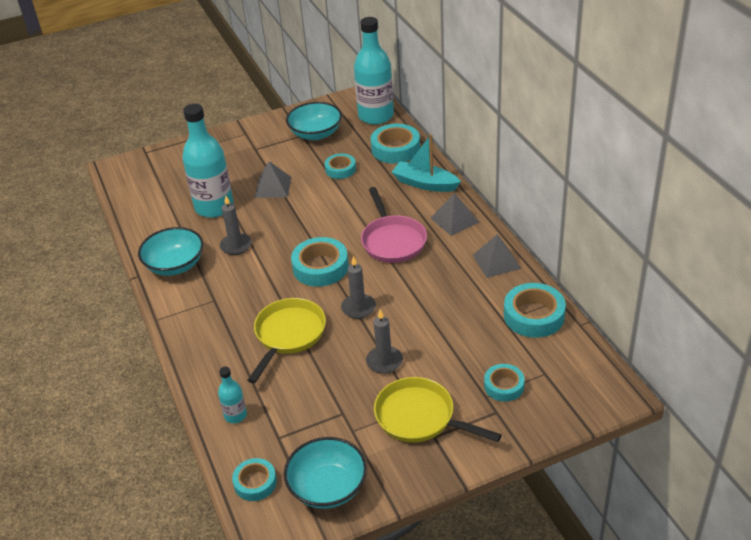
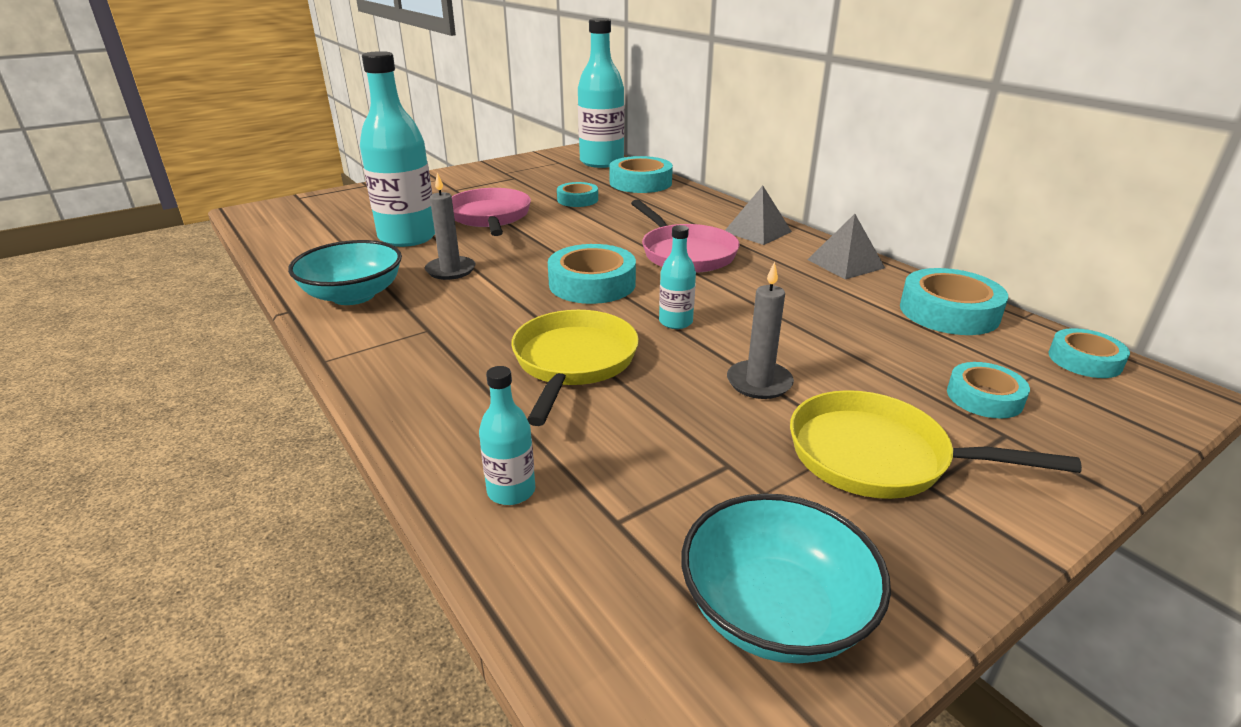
camera: 15 degrees left, 10 degrees down
(255, 483) = (599, 624): turquoise tape -> turquoise tape (1084, 360)
(273, 187) = (490, 217): grey pyramid -> pink pan
(316, 134) = (532, 176): turquoise bowl -> none
(358, 308) = (675, 322): grey candle -> turquoise bottle
(425, 184) = (696, 206): turquoise boat -> none

